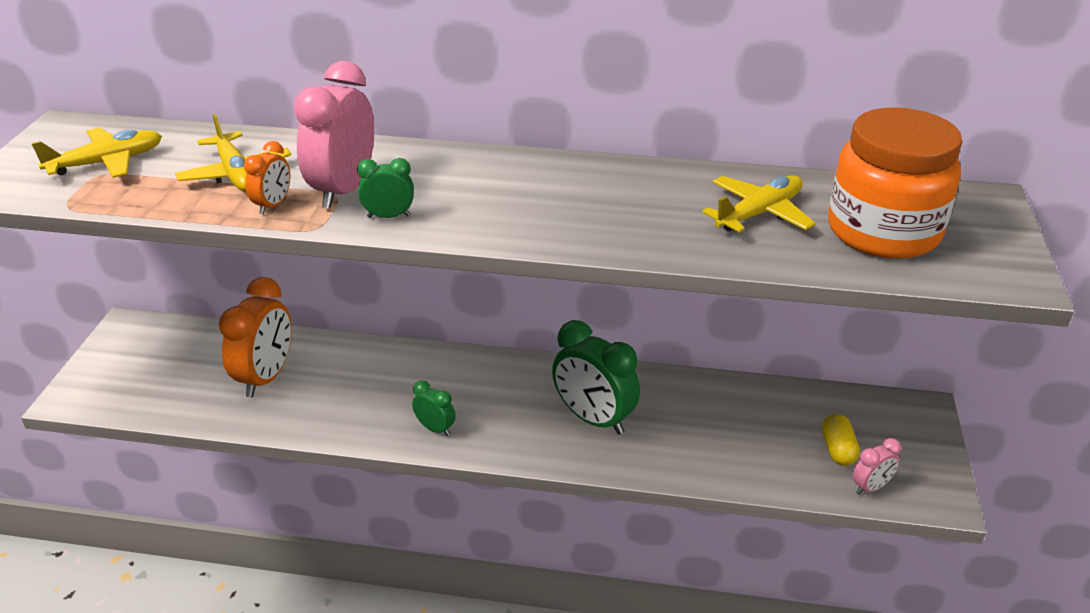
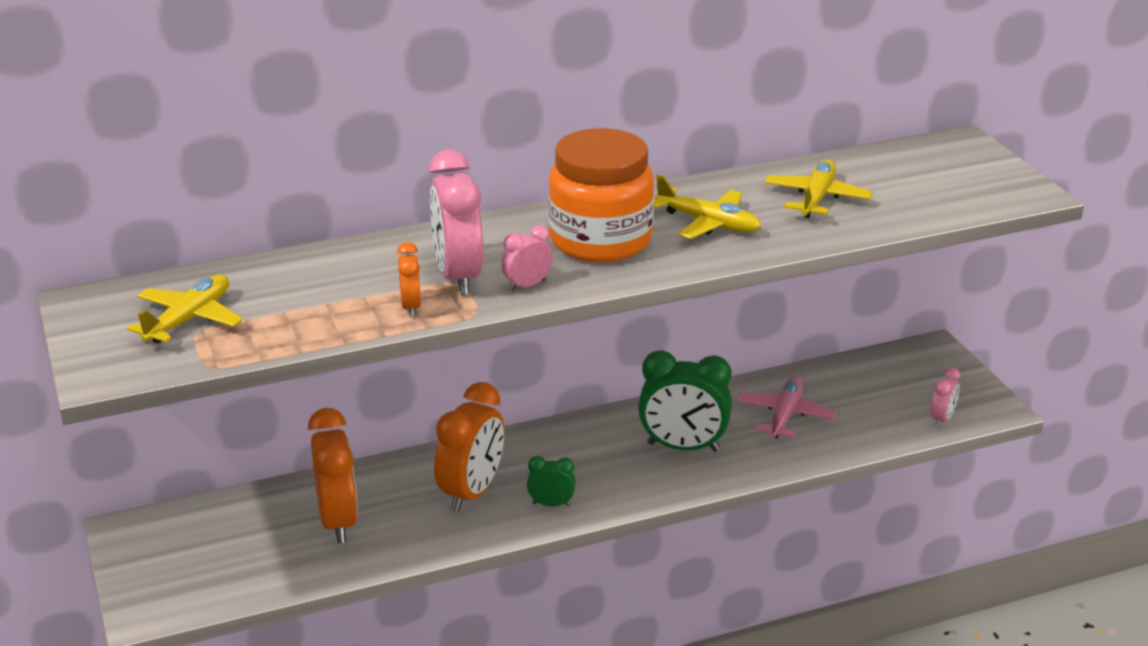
camera: 30 degrees left, 5 degrees down
(236, 173) = (336, 292): yellow plane -> yellow plane (708, 223)
(384, 392) = (472, 492): none -> orange clock
(389, 216) = (527, 285): green clock -> pink clock
(713, 423) = (784, 415): none -> pink plane
(838, 449) = (896, 401): yellow capsule -> none
(883, 232) = (916, 186): orange jar -> orange jar (600, 241)

